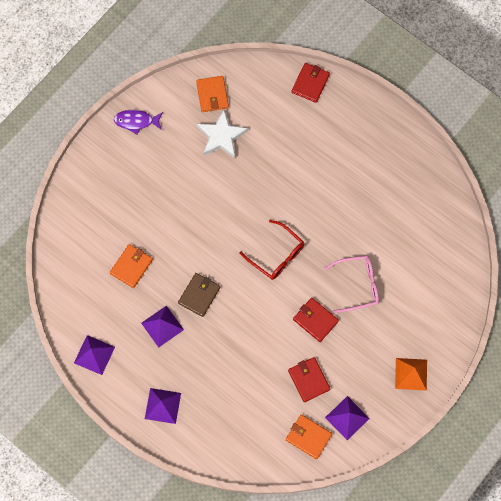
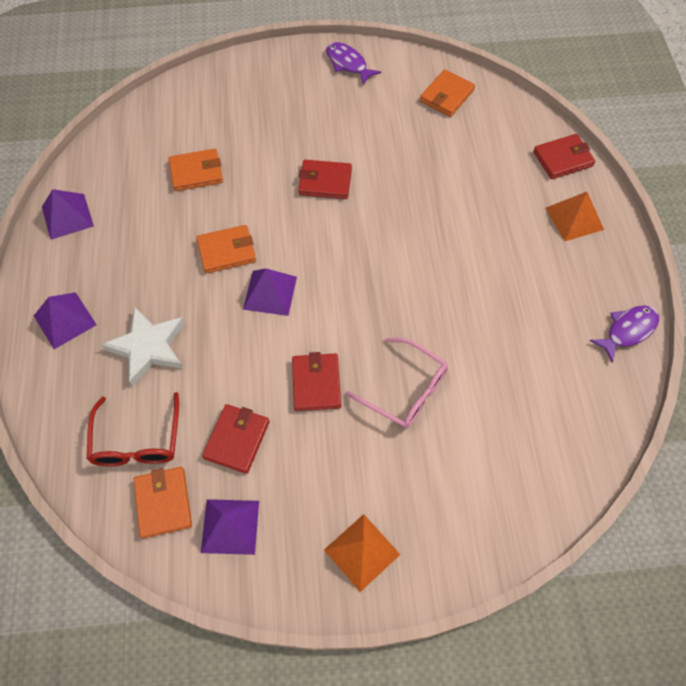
camera: 45 degrees right, 10 degrees down
(162, 326) = (158, 247): purple pyramid -> purple pyramid (270, 293)
(199, 295) = (226, 251): brown wallet -> orange wallet
(205, 209) = (325, 182): none -> red wallet
(221, 136) = (415, 135): white star -> white star (148, 347)
(276, 255) = (349, 282): red glasses -> red glasses (137, 441)
(348, 117) = (574, 218): none -> orange pyramid
(426, 160) = (628, 330): none -> purple fish

